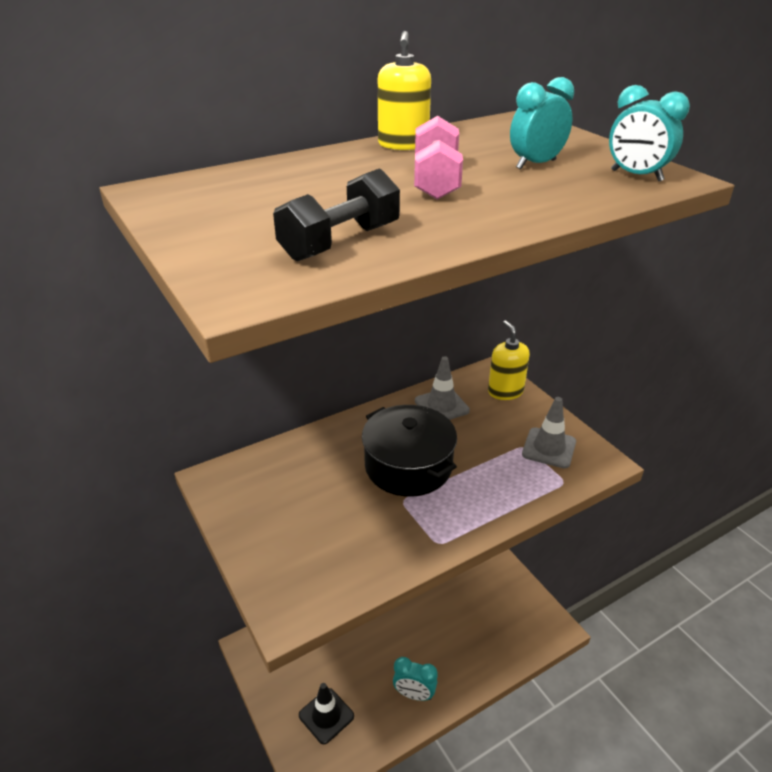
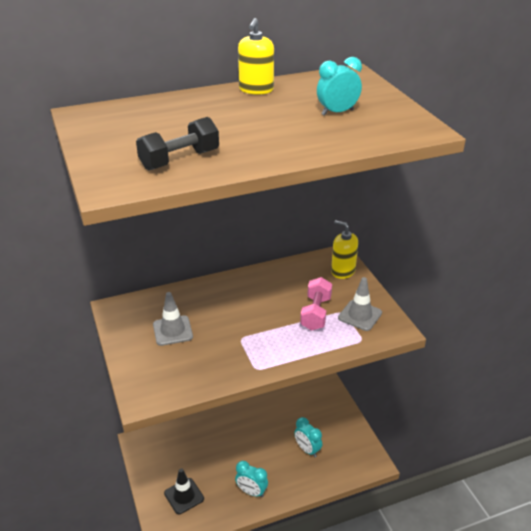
camera: 10 degrees right, 0 degrees up
(408, 466) = (252, 316): black pot -> none
(436, 181) = (262, 121): pink dumbbell -> pink dumbbell (316, 313)
(441, 406) = (291, 276): grey traffic cone -> grey traffic cone (172, 331)
(505, 391) = (343, 271): yellow soap dispenser -> yellow soap dispenser turned 45 degrees counterclockwise
(636, 176) = (400, 127): turquoise clock -> turquoise clock (307, 449)

